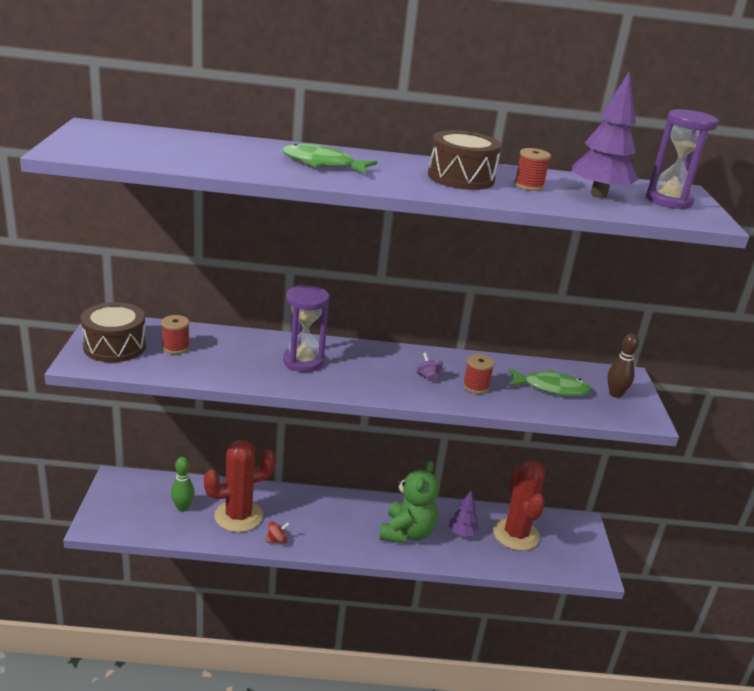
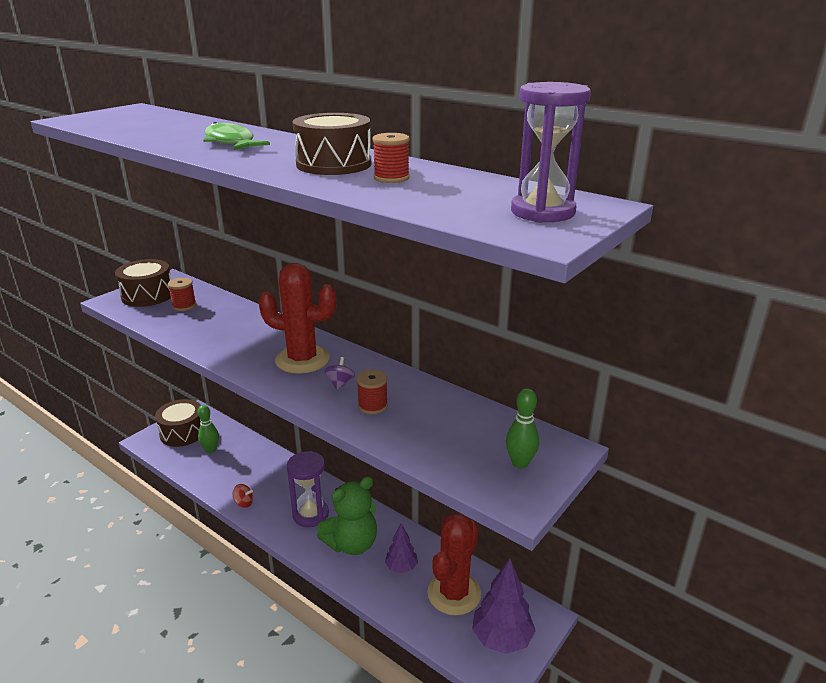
camera: 40 degrees right, 0 degrees up
(129, 502) = (183, 432): none -> brown drum
(238, 516) = (239, 472): red cactus -> red cactus (302, 359)
(303, 361) = (256, 340): purple hourglass -> purple hourglass (310, 514)
(551, 388) = (452, 432): green fish -> none
(598, 195) = (457, 195): purple tree -> purple tree (502, 638)
(615, 394) = (520, 463): brown bowling pin -> green bowling pin

